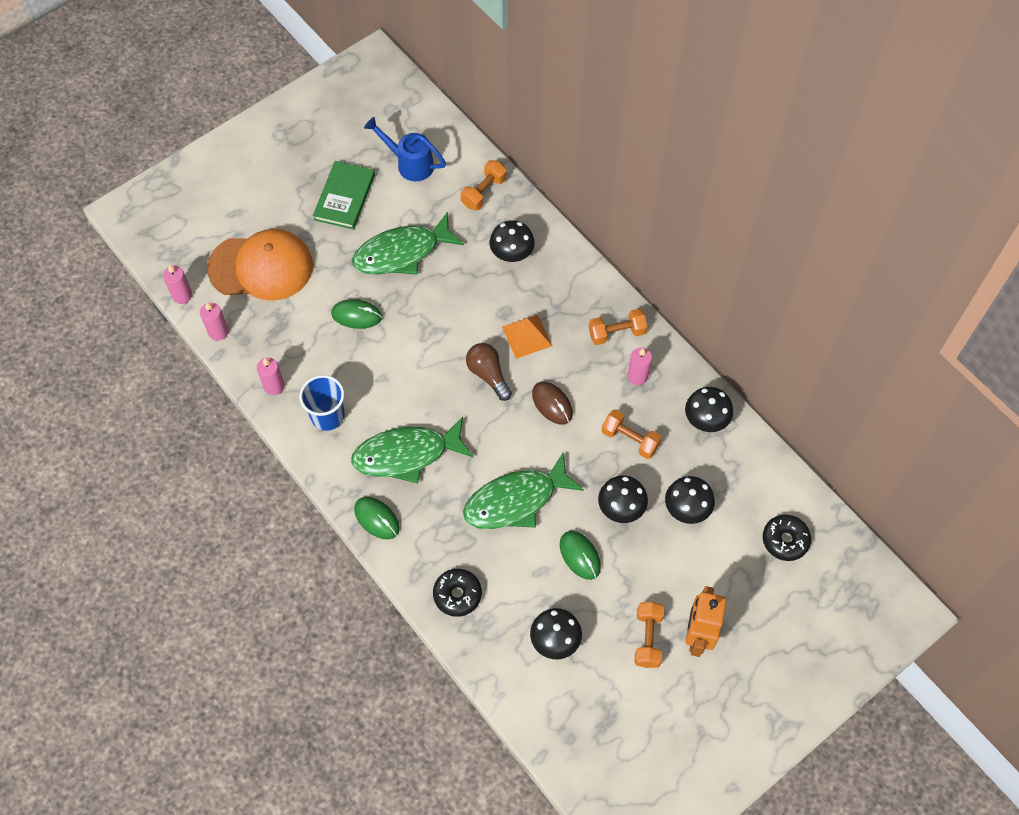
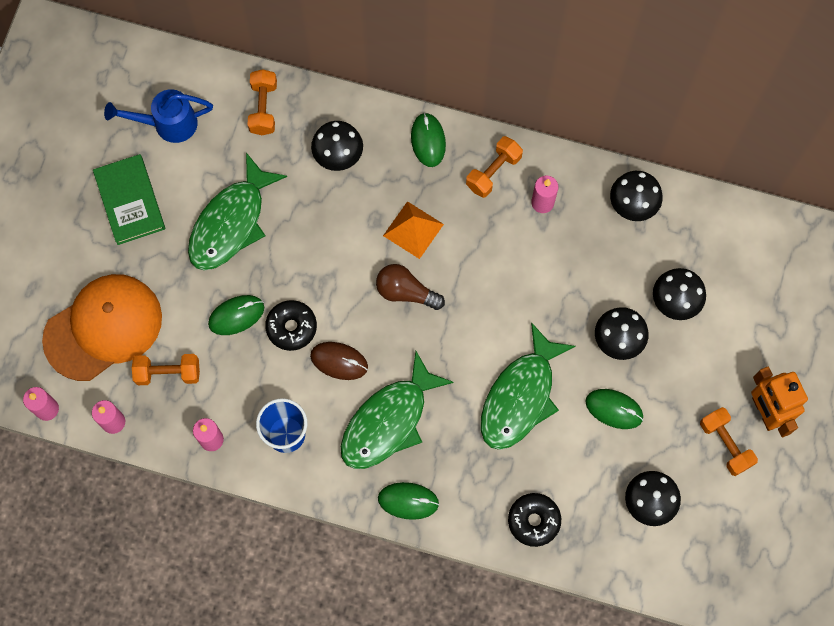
camera: 35 degrees left, 10 degrees up
(552, 404) = (485, 281): brown mouse -> brown mouse (339, 361)
(584, 283) = (428, 141): none -> green mouse
(630, 439) = (579, 269): orange dumbbell -> orange dumbbell (168, 373)
(785, 540) = (777, 273): black donut -> black donut (291, 327)

